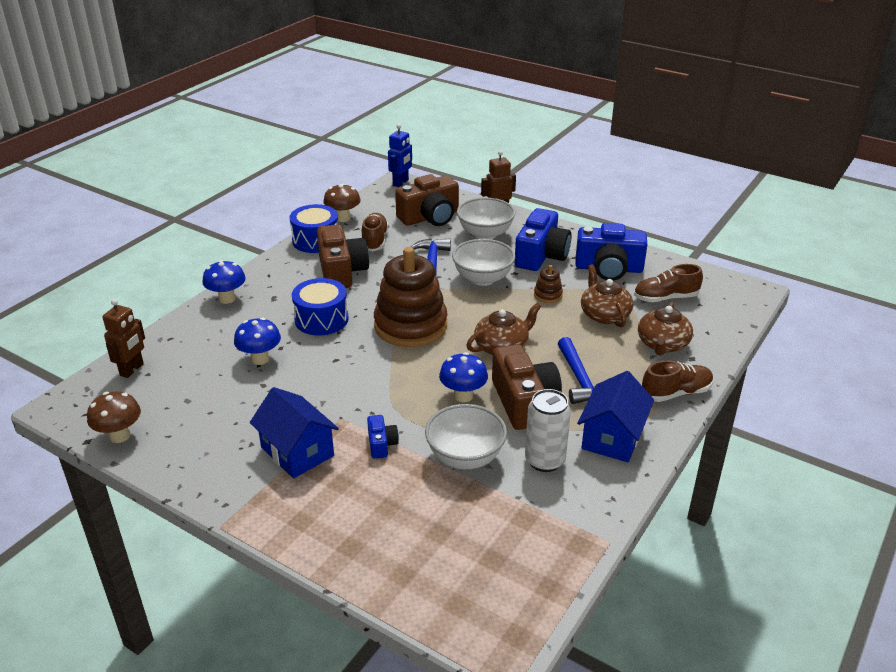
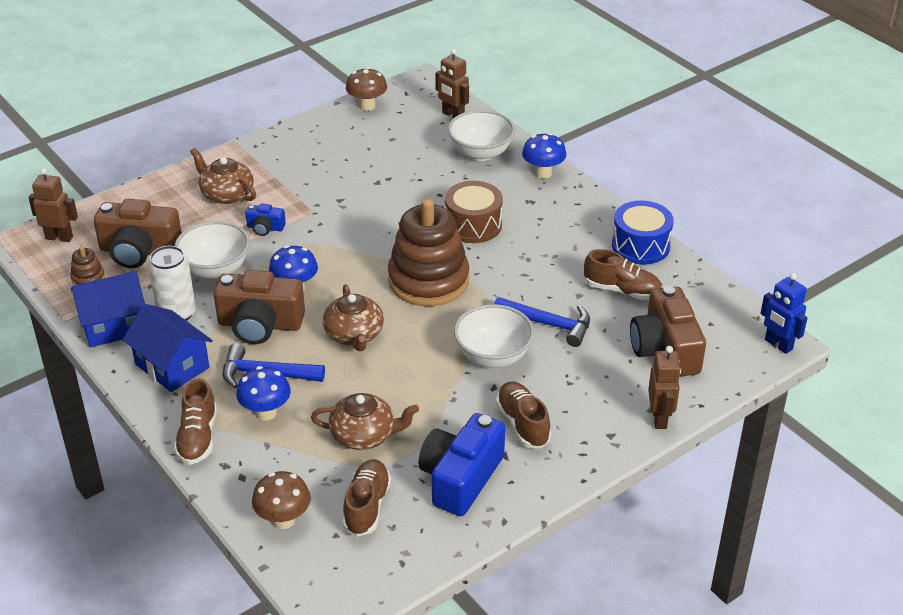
camera: 110 degrees right, 5 degrees up
(260, 359) = (428, 181): blue mushroom -> blue mushroom (266, 413)
(297, 451) = (288, 184): blue house -> blue house (114, 326)
(321, 319) = (473, 225): blue drum -> brown drum
(341, 271) = (561, 253): brown camera -> brown camera (139, 251)
(343, 218) = (689, 275): brown mushroom -> brown mushroom (283, 520)
(480, 617) = (59, 237): none -> brown robot
(485, 234) = (599, 388): white bowl -> white bowl (481, 153)
(541, 255) = (522, 424): blue camera -> brown shoe
(548, 295) = (430, 400): brown stacking toy -> brown stacking toy (88, 278)
(662, 344) = (280, 462): brown teapot -> brown teapot (226, 194)

